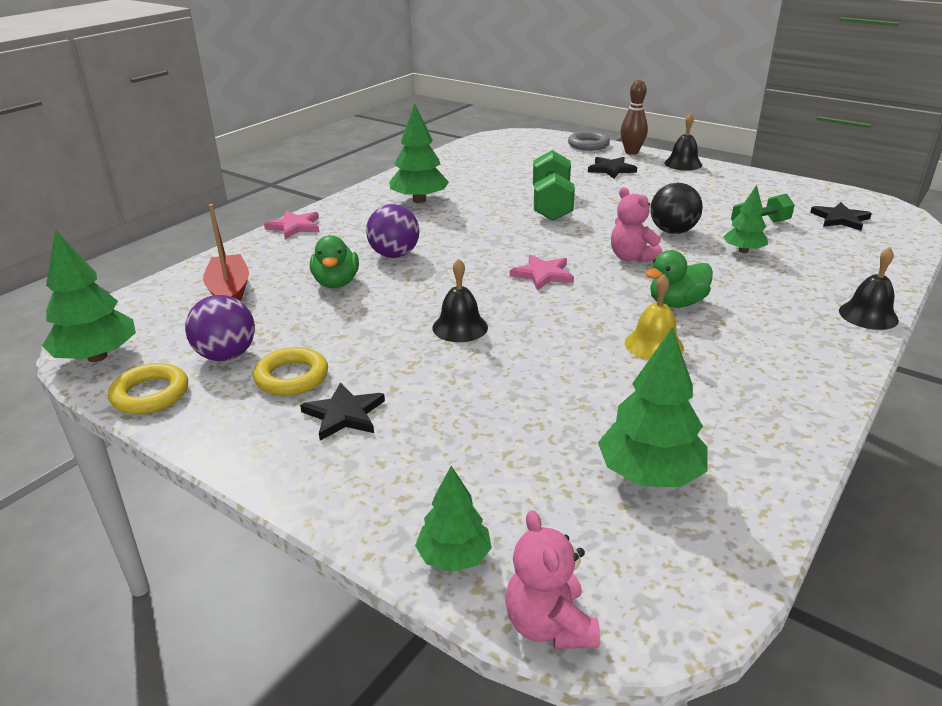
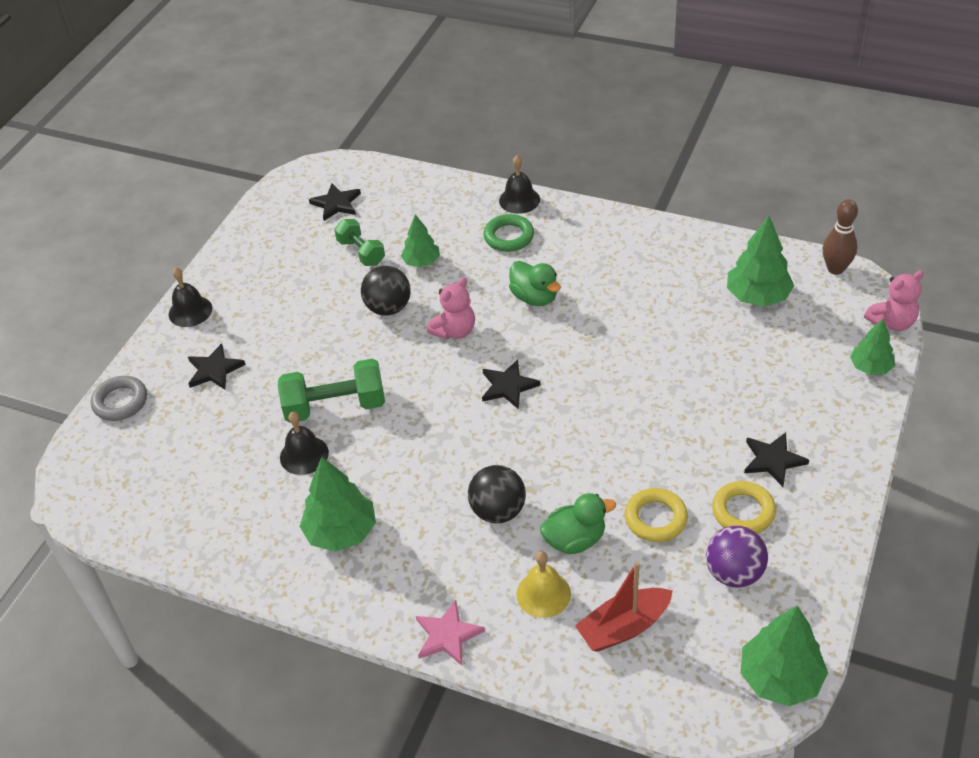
camera: 100 degrees left, 15 degrees up
(150, 394) = (810, 600): yellow ring -> yellow ring (655, 518)
(394, 255) = (498, 511): purple ball -> black ball
(460, 327) = (623, 423): black bell -> black bell (304, 455)
(543, 275) = (508, 386): pink star -> black star
(631, 152) = (149, 358): brown bowling pin -> brown bowling pin (835, 269)
(654, 345) = (605, 305): yellow bell -> yellow bell (543, 594)
(790, 300) = (509, 237): none -> green ring

